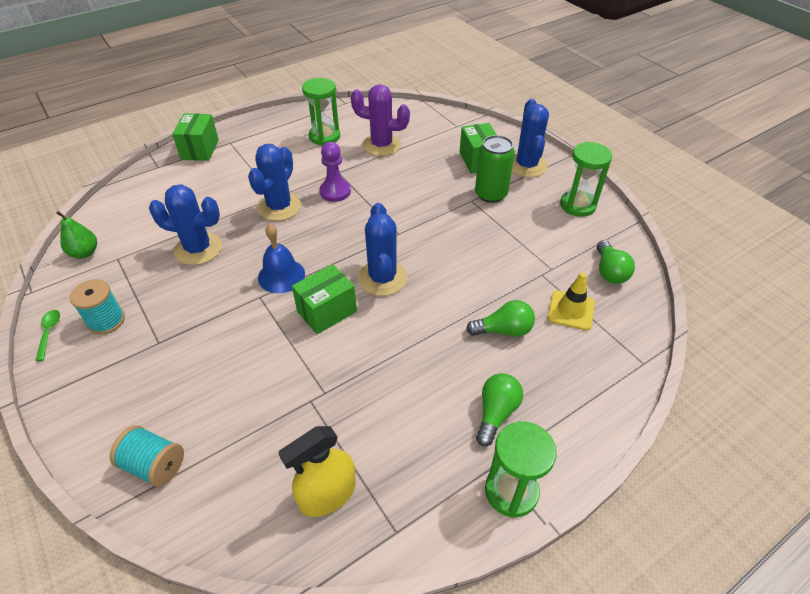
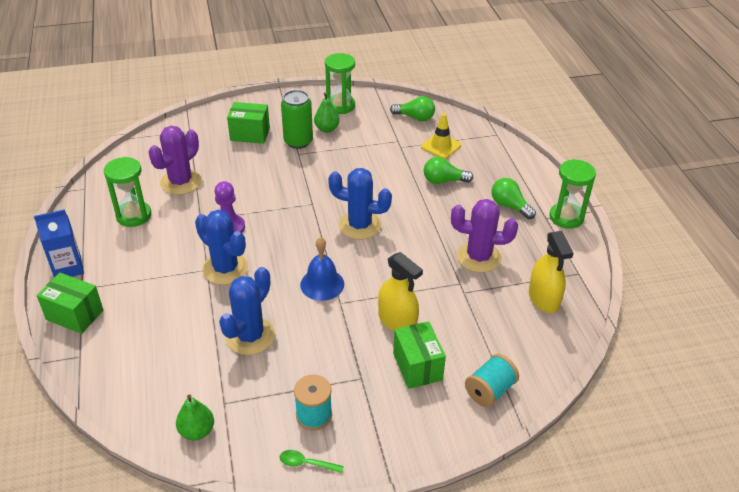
camera: 70 degrees left, 5 degrees down
(245, 350) = (397, 321): none -> yellow spray bottle
(250, 128) = (68, 268): none -> blue carton
(327, 311) = (379, 265): green box -> green box (417, 366)
(378, 401) = (478, 257): none -> purple cactus
(503, 330) = (443, 181): green light bulb -> green light bulb turned 105 degrees counterclockwise
(526, 165) = (276, 112): blue cactus -> none
(528, 207) = (327, 129): none -> green pear

